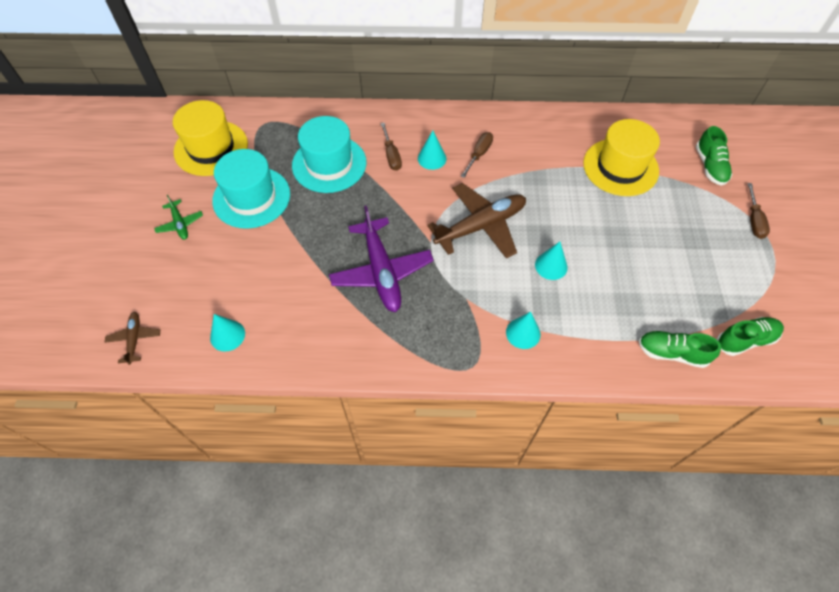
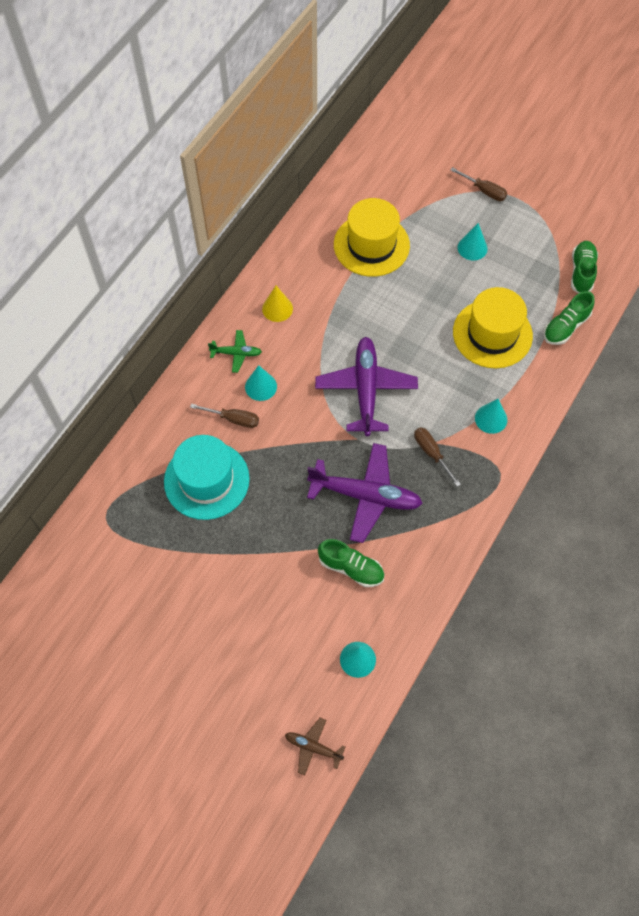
camera: 60 degrees left, 5 degrees up
(180, 224) = (194, 655): green plane -> green plane (236, 353)
(211, 148) = (105, 585): yellow hat -> yellow hat (492, 334)
(251, 197) = (203, 571): turquoise hat -> none
(479, 154) = (282, 344): brown screwdriver -> brown screwdriver (431, 453)
(481, 226) = (366, 389): brown plane -> purple plane
(508, 136) = (277, 308): none -> yellow cone
(551, 266) = (439, 360): turquoise cone -> turquoise cone (472, 248)
(710, 166) = (413, 182): green shoe -> green shoe (351, 568)

